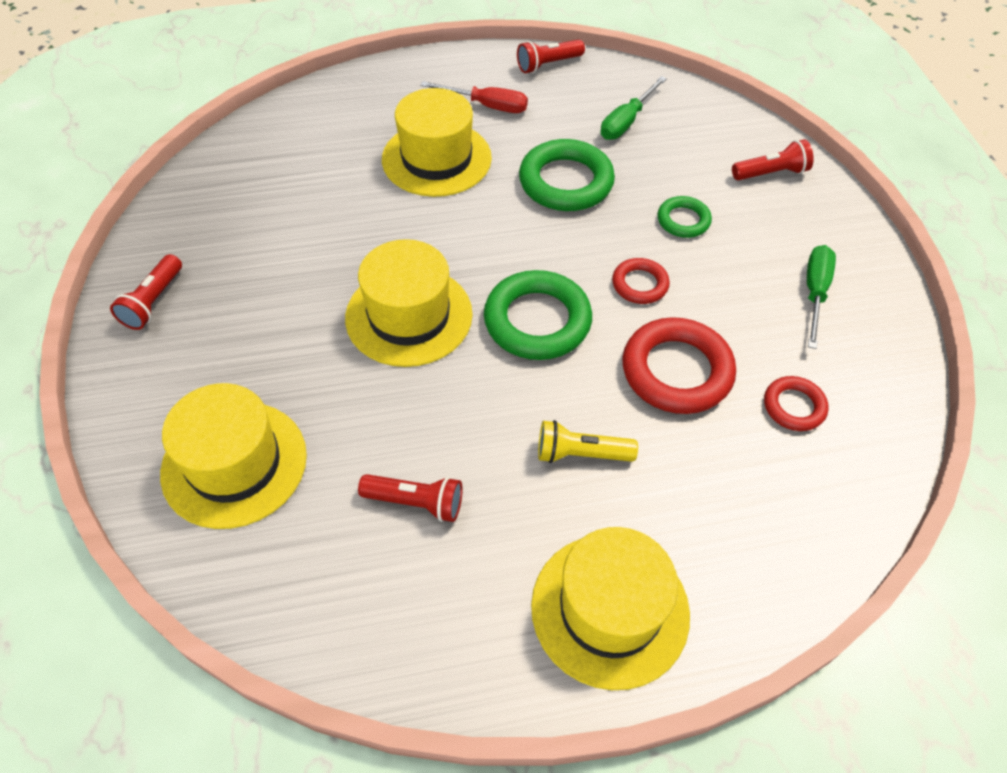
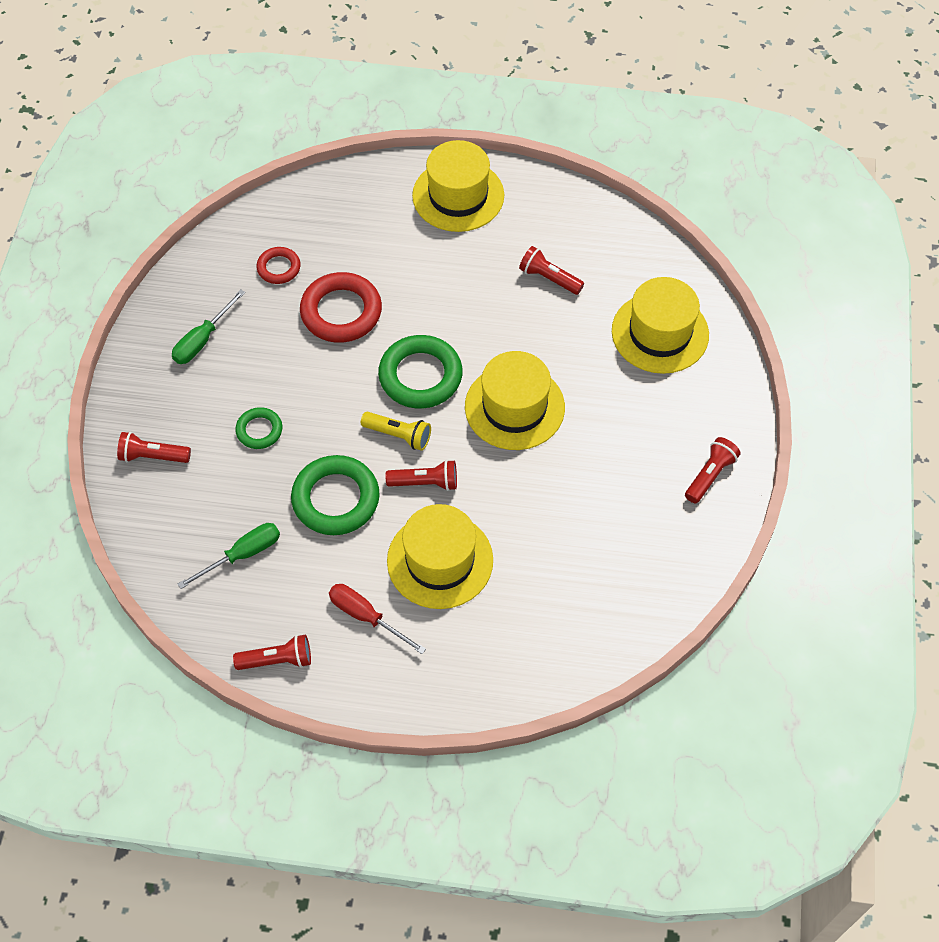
camera: 160 degrees left, 5 degrees up
(480, 217) = (425, 482): none -> red flashlight
(580, 454) = (434, 278): yellow flashlight -> yellow flashlight (398, 435)
(640, 284) = (328, 384): red ring -> none

